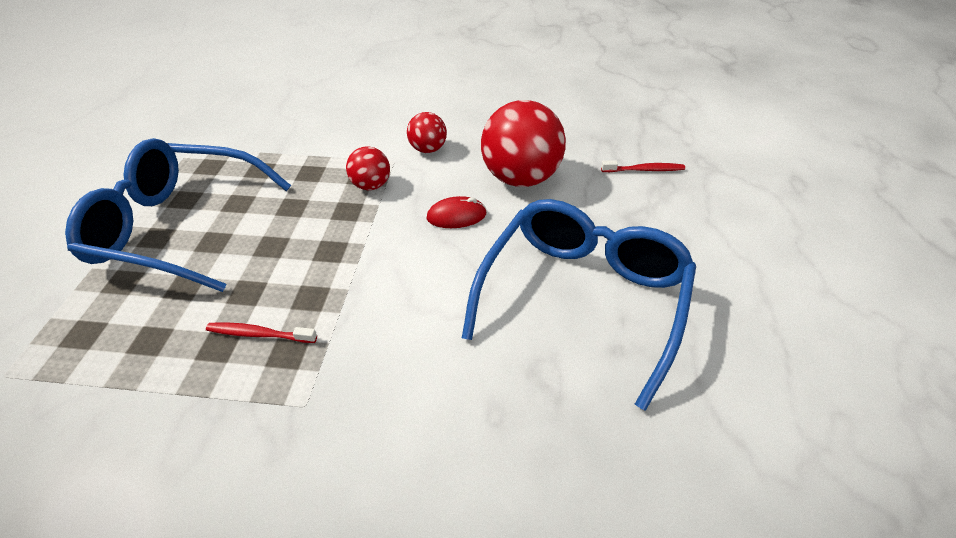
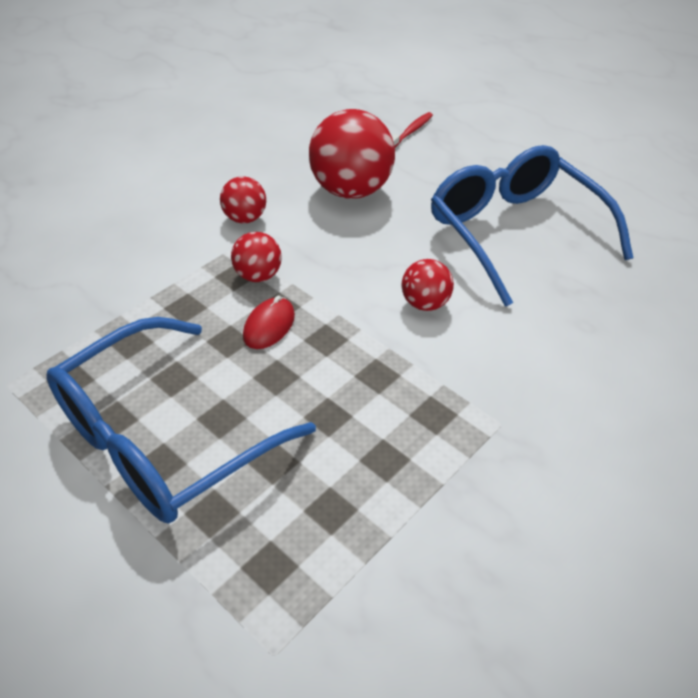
camera: 55 degrees left, 0 degrees up
(259, 334) = (394, 425): red toothbrush -> none
(420, 284) = (424, 303): none -> red ball
(456, 216) = (360, 246): red mouse -> red mouse (269, 326)

